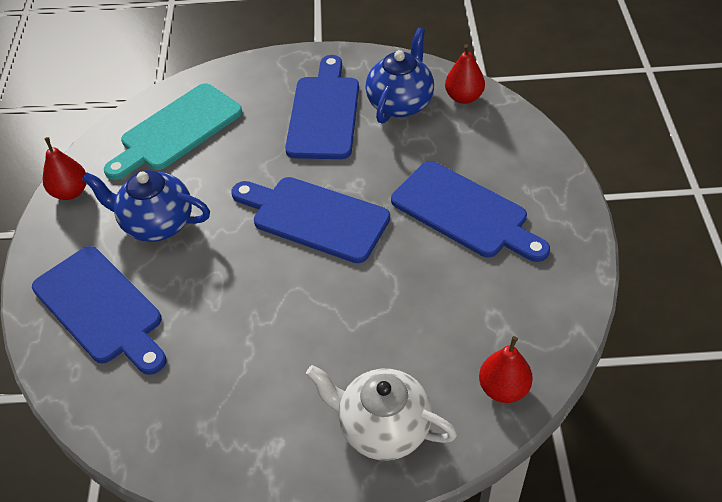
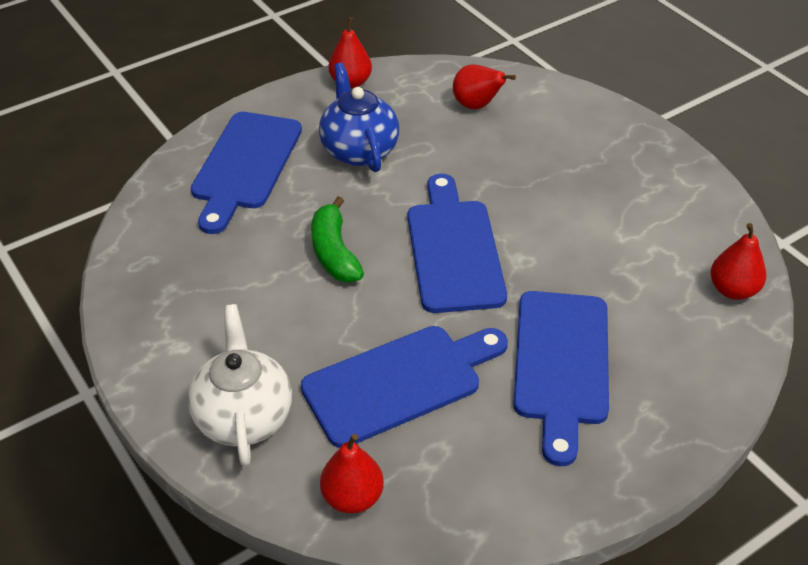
camera: 55 degrees right, 5 degrees down
(177, 130) = (477, 106): turquoise cutting board -> red pear
(257, 291) = (334, 252): none -> green banana
(324, 113) = (596, 191): blue cutting board -> blue cutting board (399, 382)
(400, 103) = (669, 242): blue teapot -> none

